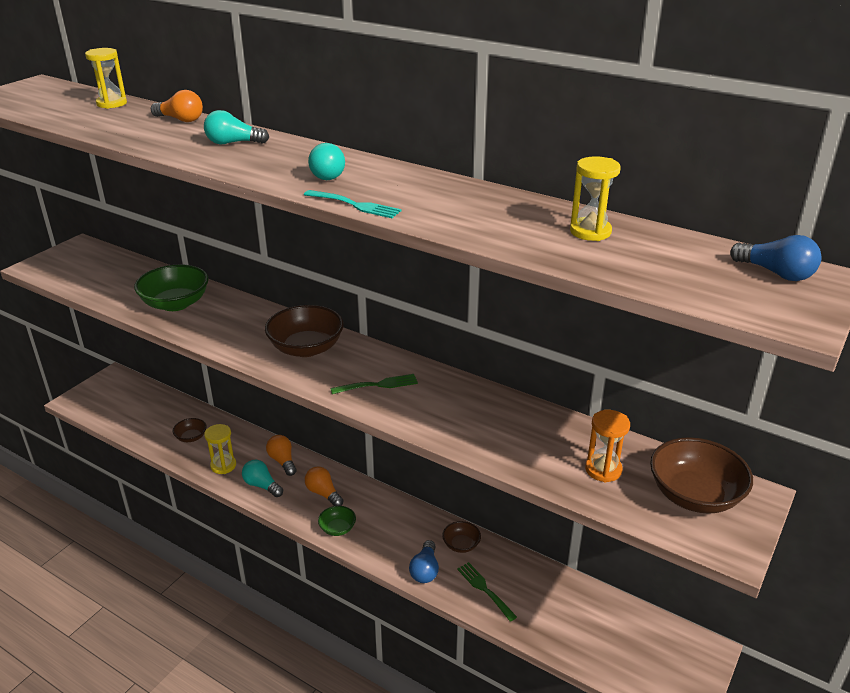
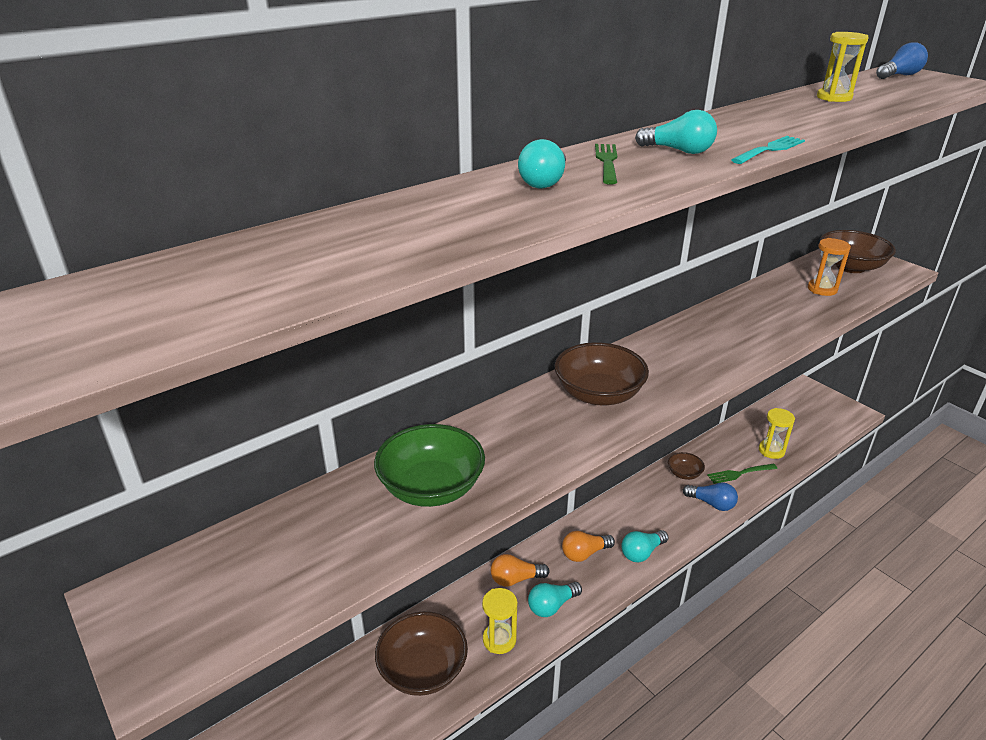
camera: 70 degrees left, 0 degrees up
(112, 103) = (267, 245): yellow hourglass -> yellow hourglass (771, 450)
(181, 120) = (415, 203): orange light bulb -> none
(191, 437) = (423, 669): brown bowl -> brown bowl, size x1.90
(337, 528) = (642, 553): green bowl -> turquoise light bulb
(378, 385) = (685, 362): green fork -> green fork (607, 162)

